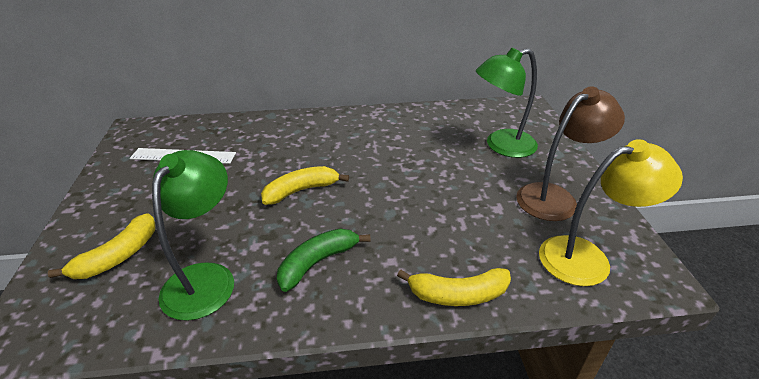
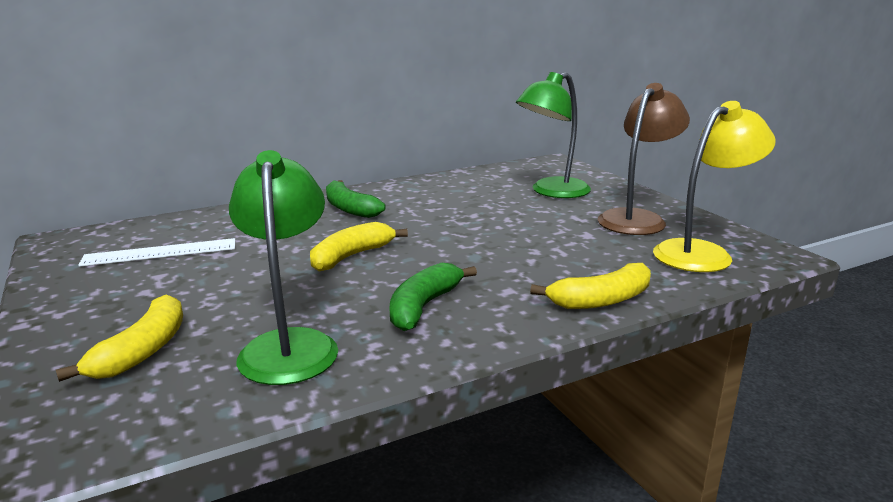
camera: 20 degrees left, 15 degrees down
(332, 134) = (349, 208): none -> green banana

